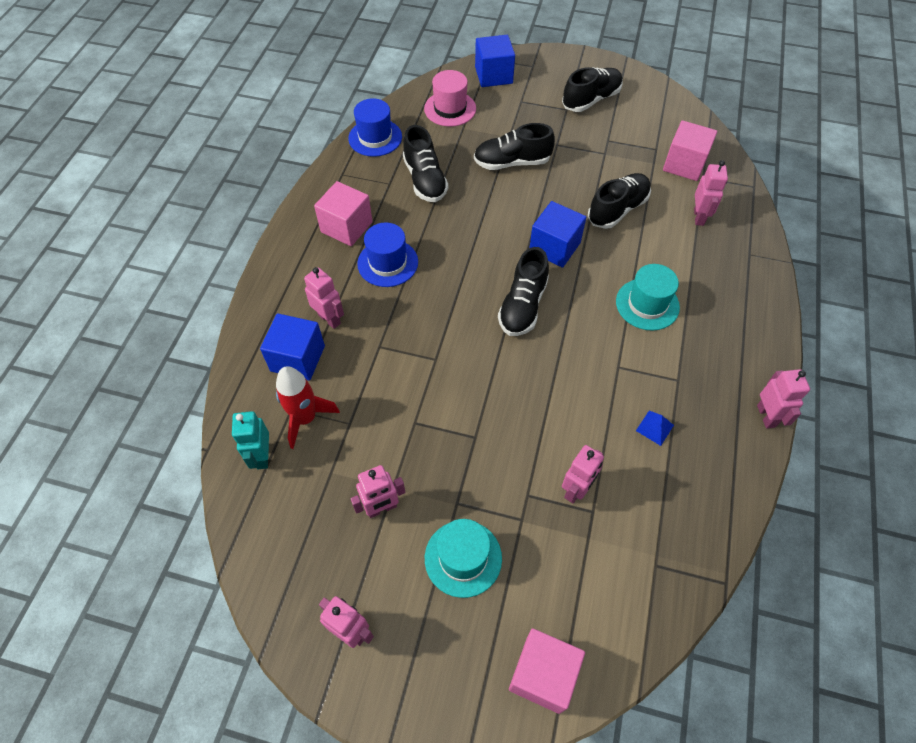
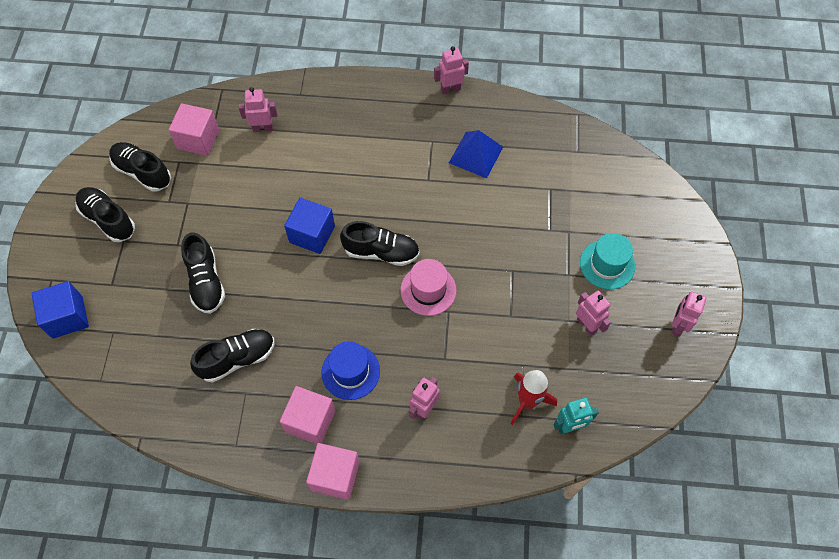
camera: 100 degrees left, 5 degrees up
(298, 358) = (471, 425): blue cube -> none
(375, 137) = (176, 423): blue hat -> none
(450, 109) = (125, 353): pink hat -> pink hat (428, 290)
(543, 675) = (665, 208): pink cube -> pink cube (335, 476)
(576, 490) = (537, 200): pink robot -> none
(617, 210) = (261, 188): black shoe -> black shoe (143, 172)
(647, 304) = (364, 163): turquoise hat -> none
(654, 427) = (476, 154): blue pyramid -> blue pyramid, size x2.00

